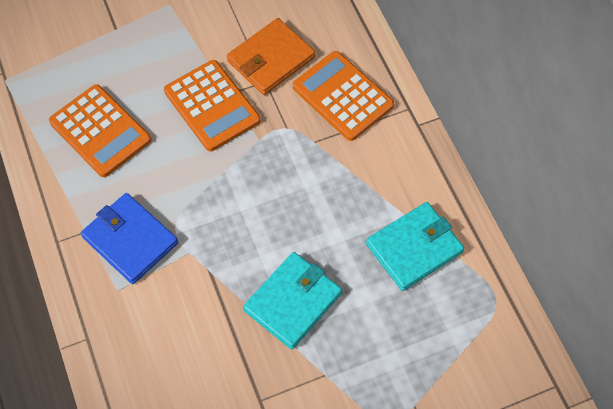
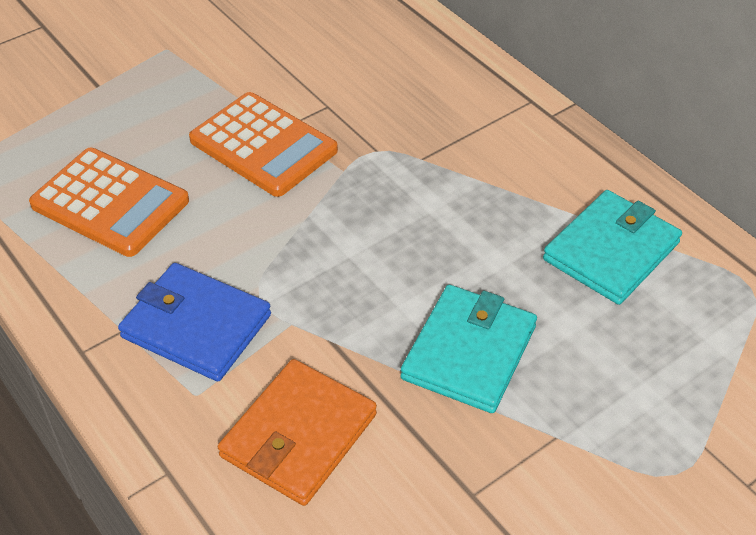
camera: 15 degrees left, 15 degrees down
(271, 59) = (326, 81): orange wallet -> orange wallet (298, 435)
(343, 96) = (439, 103): orange calculator -> none

